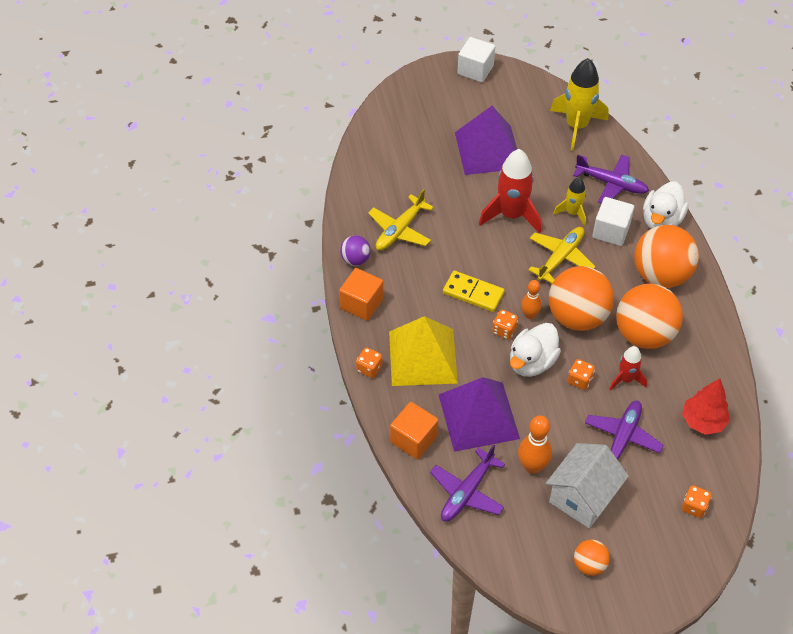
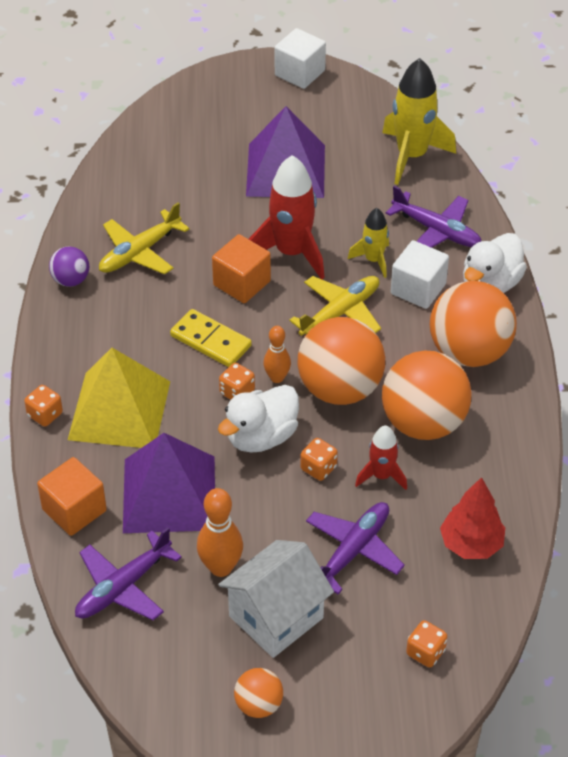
camera: 10 degrees right, 5 degrees down
(362, 304) = (61, 334): orange cube -> orange cube (242, 283)

